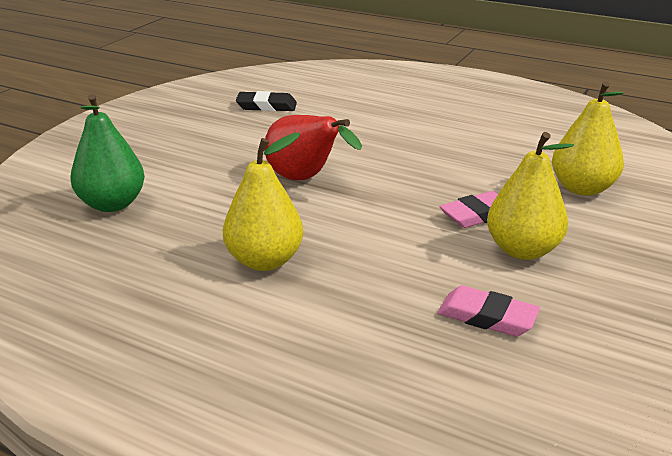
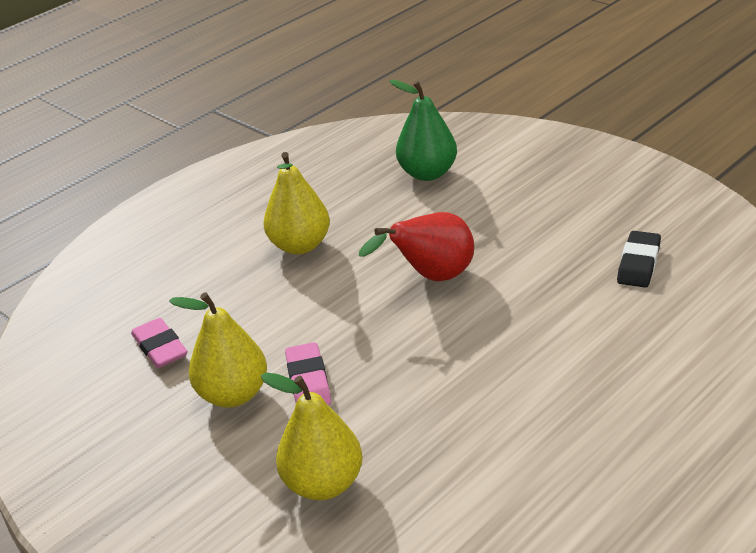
camera: 110 degrees right, 5 degrees up
(487, 317) = (160, 347): pink eraser -> pink eraser turned 75 degrees counterclockwise

